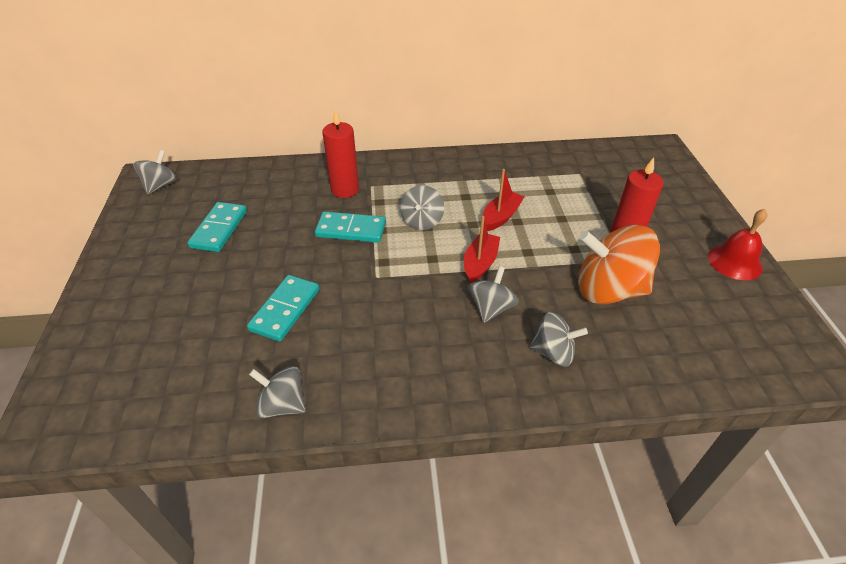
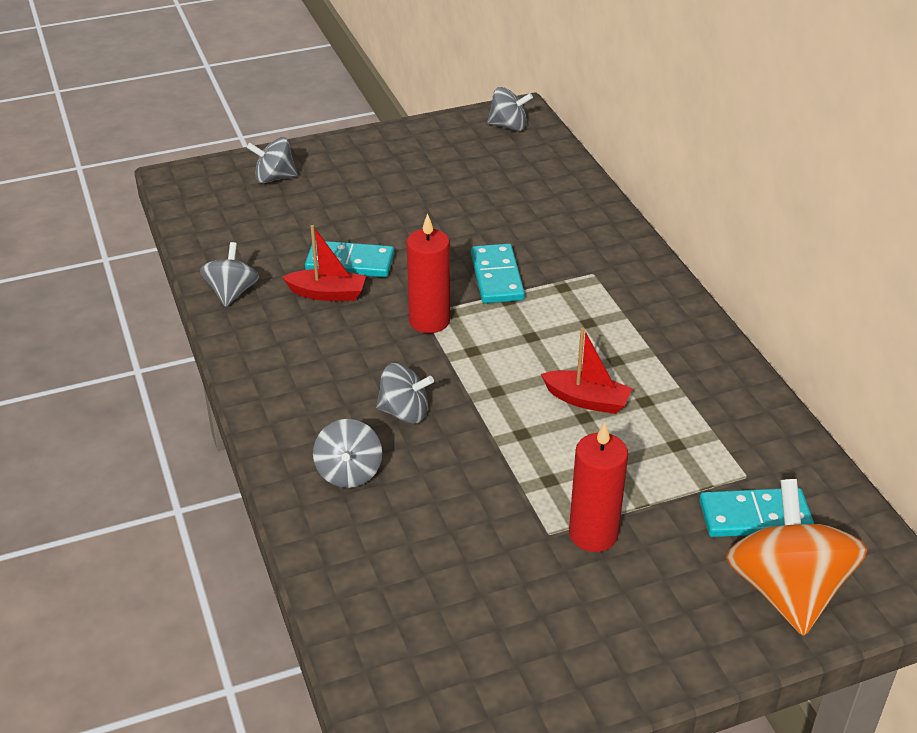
camera: 75 degrees right, 5 degrees down
(219, 229) = (454, 186): turquoise domino -> turquoise domino (754, 516)
(345, 190) = (573, 255): red candle -> red candle (429, 321)
(422, 221) = (541, 330): grey spinning top -> grey spinning top (274, 178)
(480, 263) = (481, 393): red boat -> red boat (327, 293)
(608, 290) = (477, 519): orange spinning top -> orange spinning top (786, 590)
(734, 262) = (601, 670): red bell -> none

